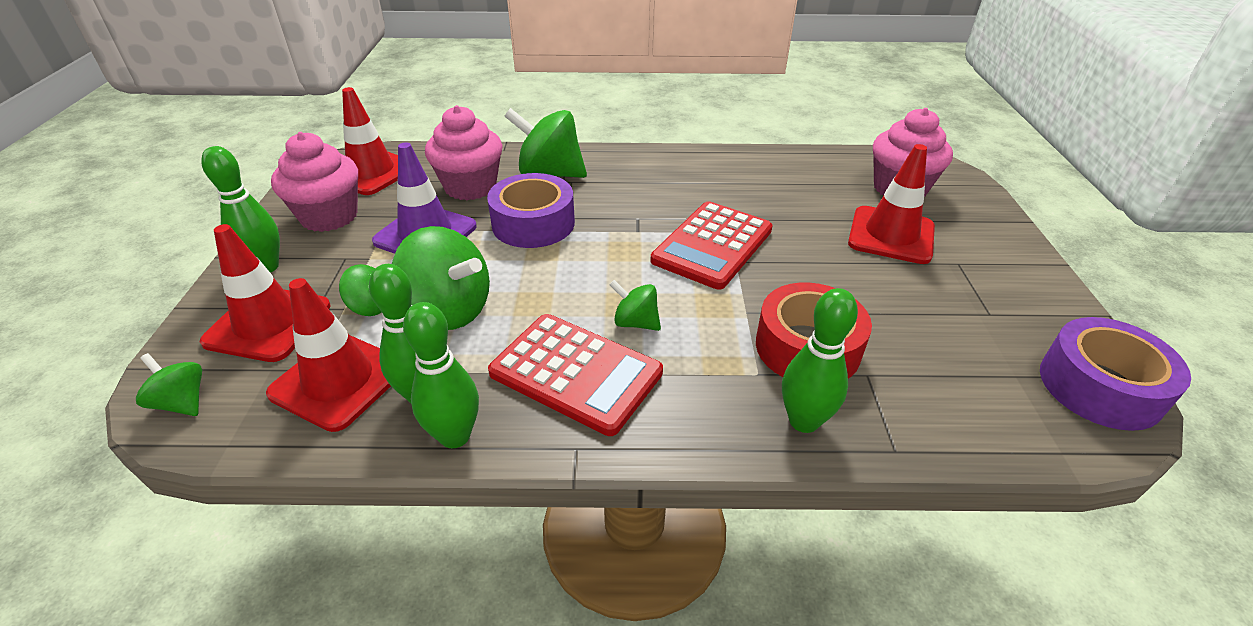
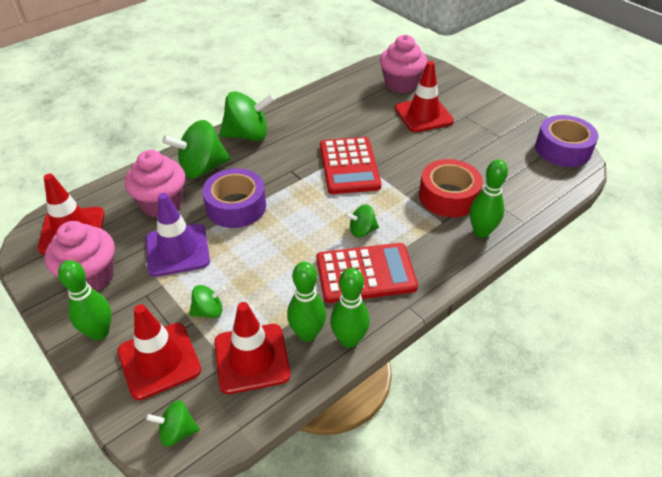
camera: 40 degrees left, 5 degrees up
(449, 310) = (258, 284): green spinning top -> green spinning top (248, 135)

